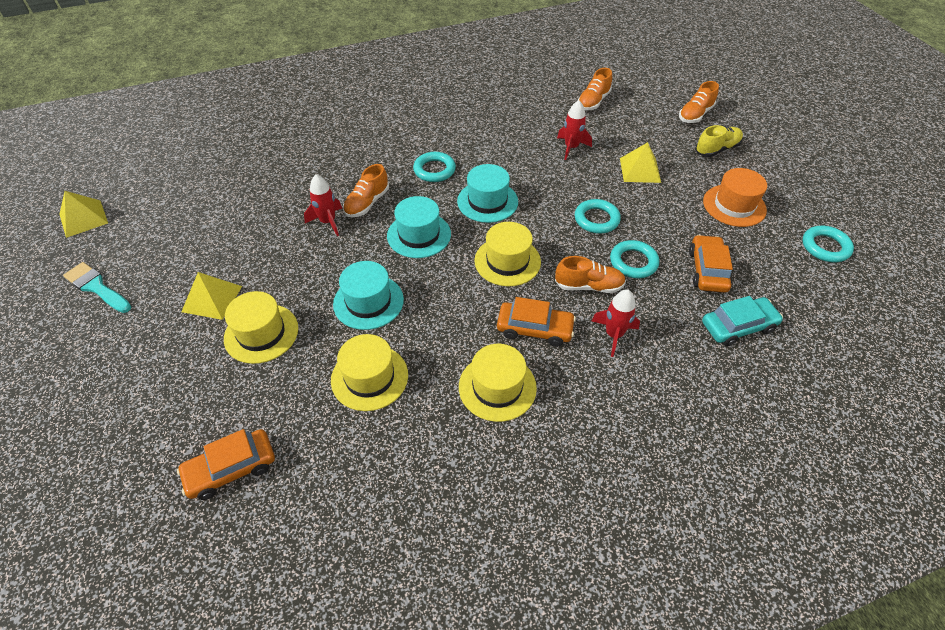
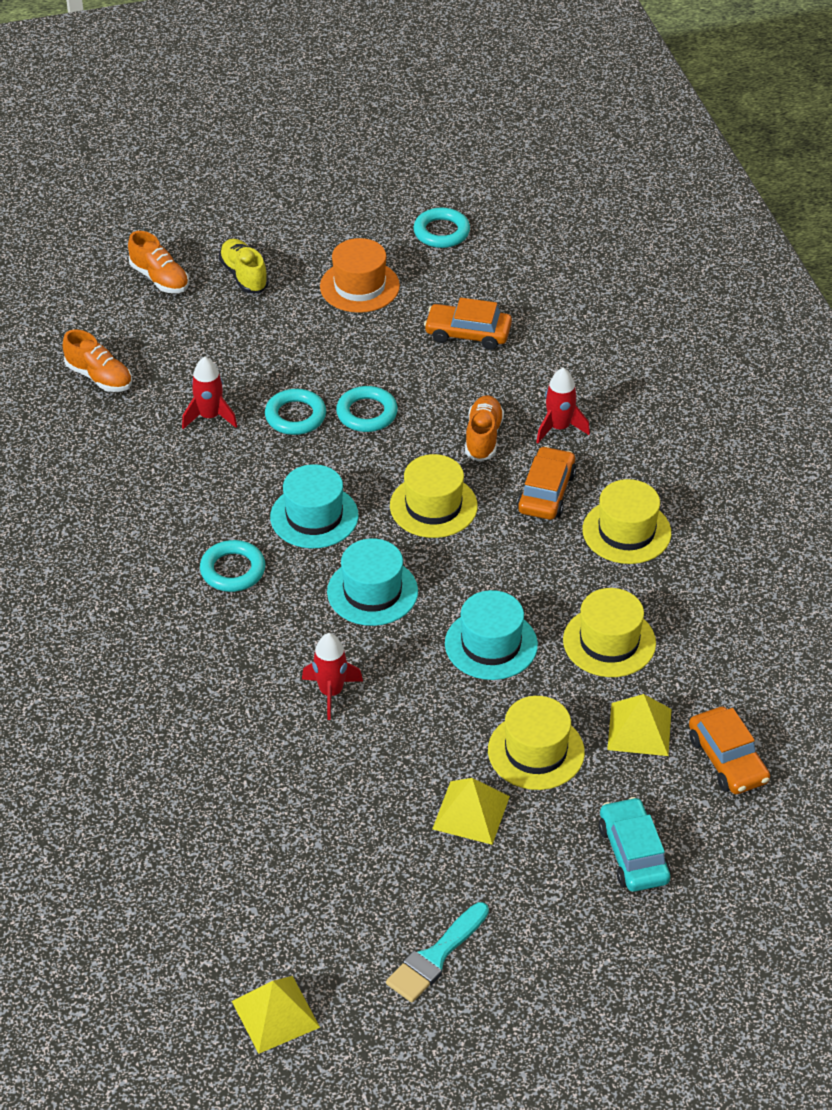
camera: 85 degrees left, 5 degrees down
(367, 203) = (296, 648): orange shoe -> none
(633, 262) = (448, 393): turquoise ring -> turquoise ring (295, 416)
(640, 170) = (274, 356): yellow pyramid -> yellow pyramid (639, 729)
(738, 326) = (554, 329): turquoise car -> turquoise car (633, 853)

